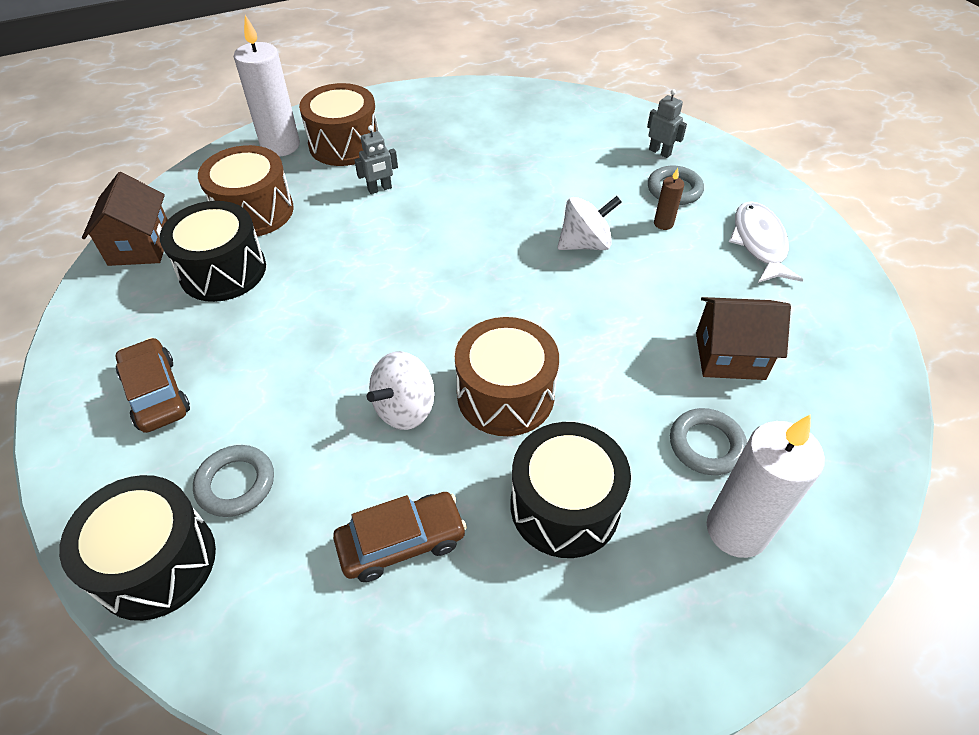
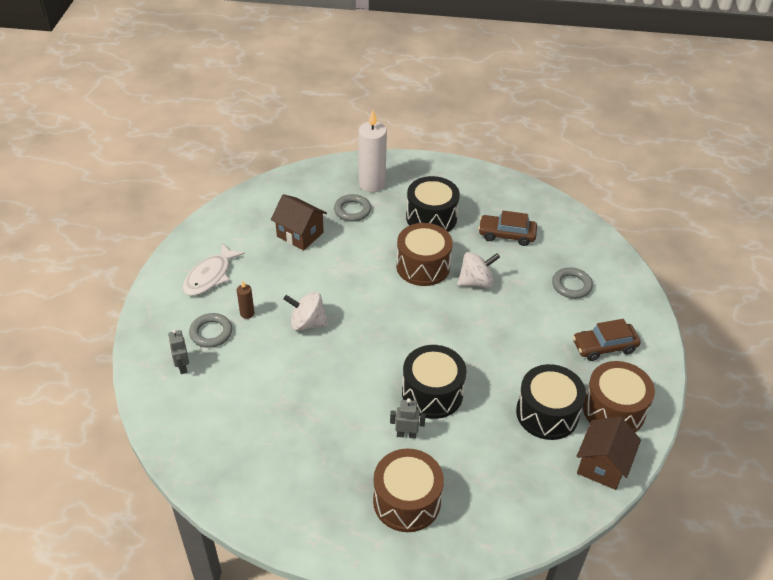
camera: 150 degrees left, 5 degrees down
(156, 393) = (604, 346): brown car -> brown car turned 75 degrees clockwise
(156, 562) = (613, 271): black drum -> black drum (432, 393)
(254, 211) = (509, 459): brown drum -> brown drum (613, 410)
(280, 146) = (462, 528): white candle -> none

